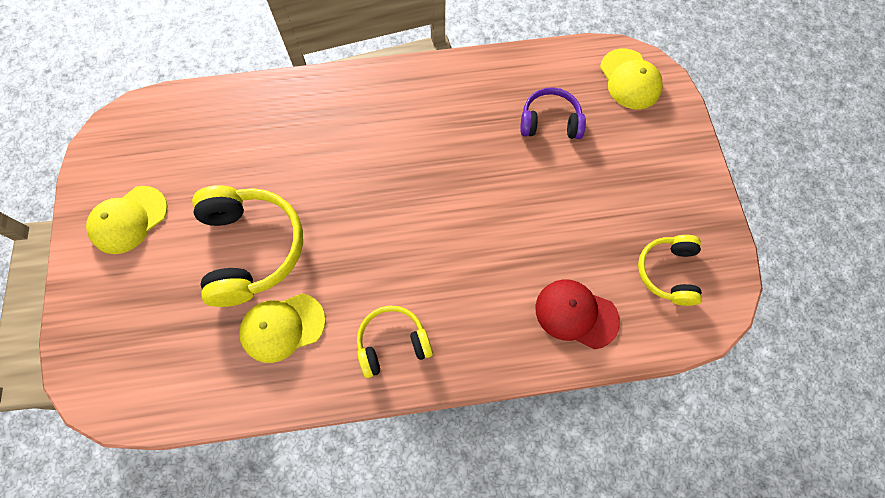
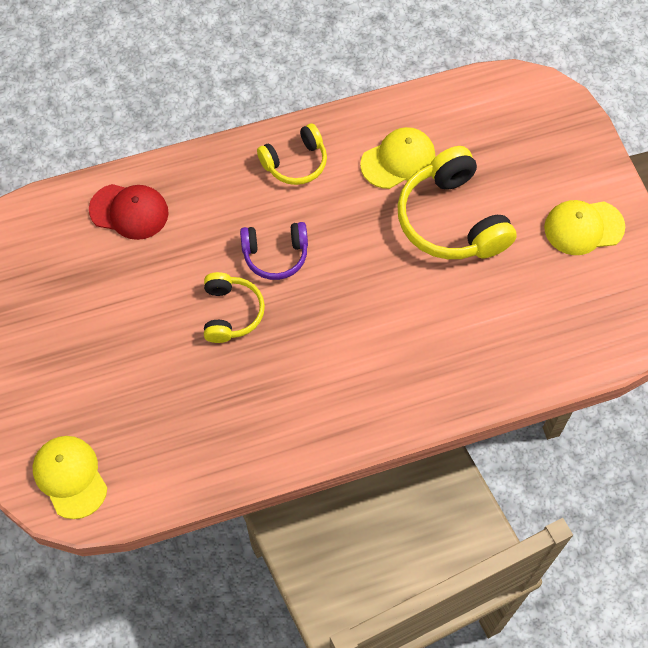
camera: 170 degrees right, 5 degrees down
(129, 220) = (583, 227): yellow cap -> yellow cap turned 135 degrees counterclockwise
(550, 122) = (165, 404): purple headphones -> purple headphones (275, 255)
(667, 272) = (39, 262): yellow headphones -> yellow headphones (231, 313)

